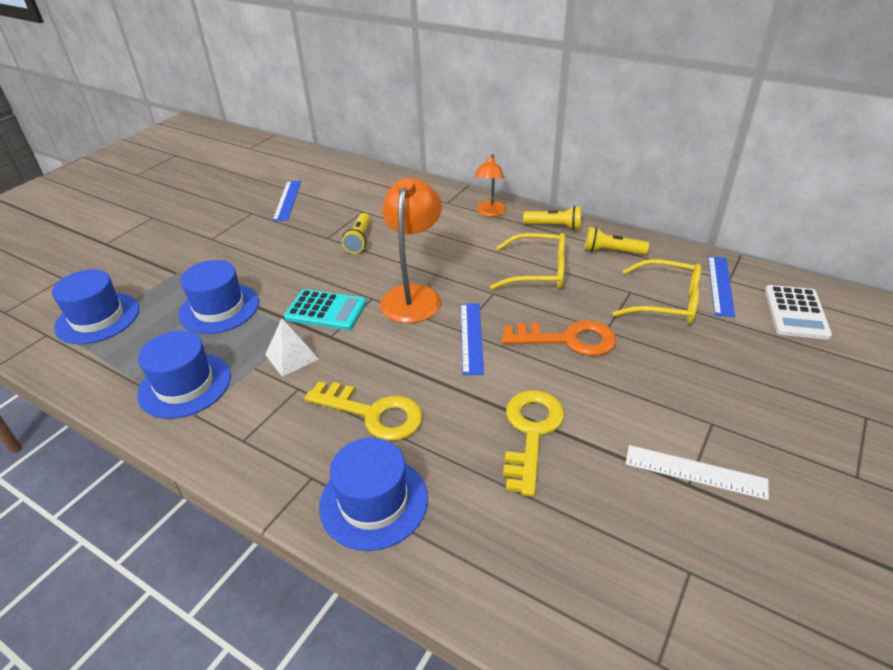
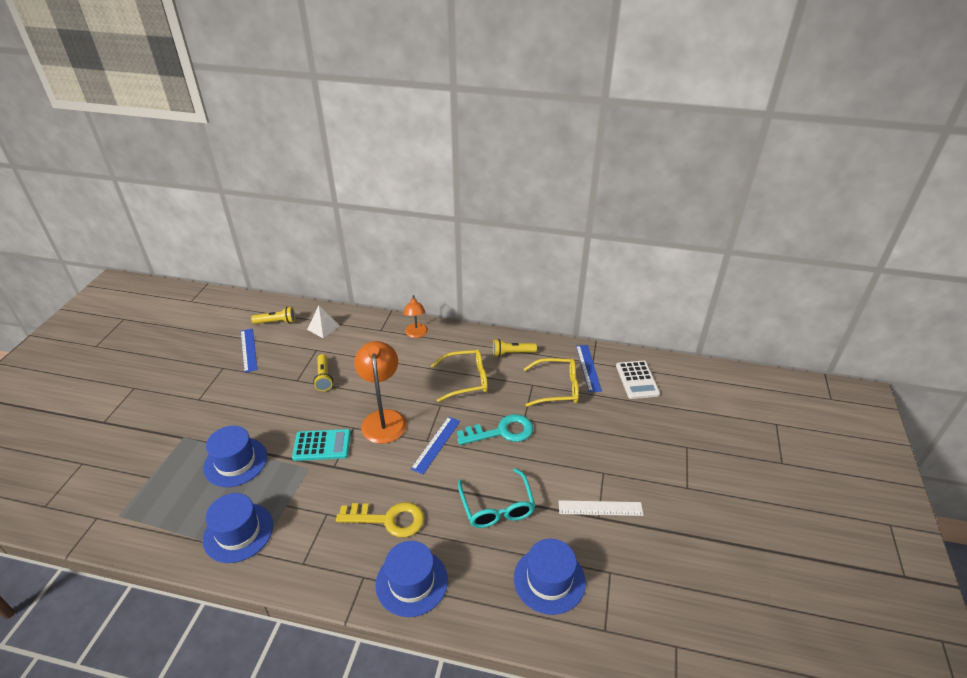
camera: 20 degrees left, 0 degrees up
(97, 318) = (135, 493): blue hat -> blue hat (549, 580)
(291, 356) = (311, 489): white pyramid -> white pyramid (323, 327)
(471, 337) = (436, 444): blue ruler -> blue ruler turned 45 degrees clockwise
(531, 432) = (497, 507): yellow key -> turquoise glasses
(554, 226) = (467, 338): yellow flashlight -> yellow flashlight (276, 322)
(568, 340) = (501, 432): orange key -> turquoise key

